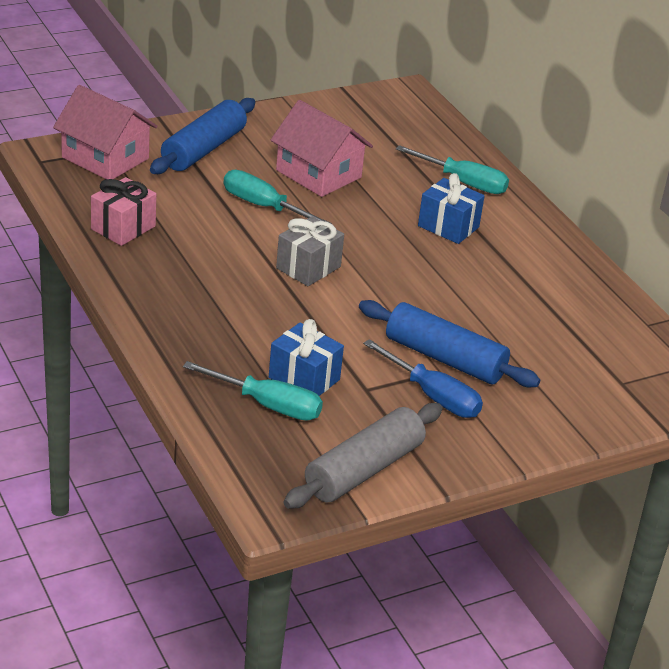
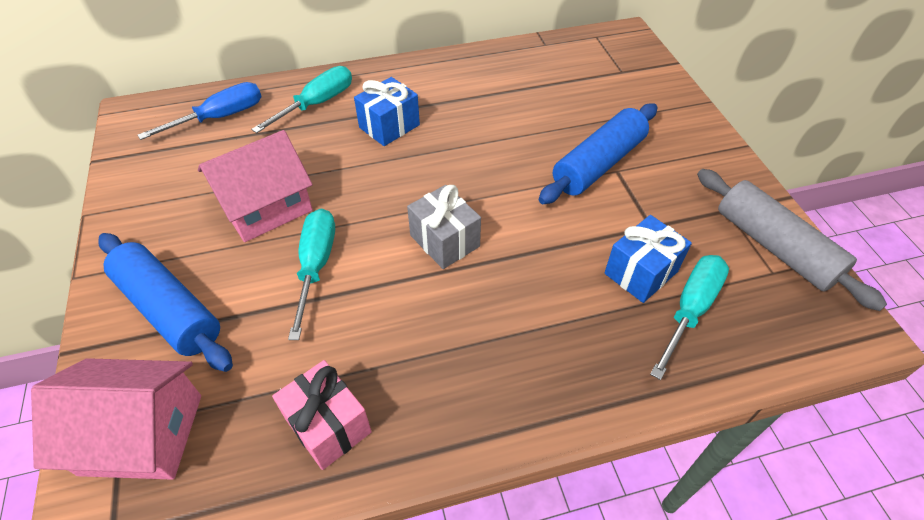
camera: 75 degrees left, 15 degrees up
(105, 158) = (142, 434): pink house -> pink house turned 45 degrees clockwise
(262, 206) = (316, 265): turquoise screwdriver -> turquoise screwdriver turned 135 degrees clockwise
(434, 396) = (656, 181): blue screwdriver -> blue screwdriver (221, 117)

